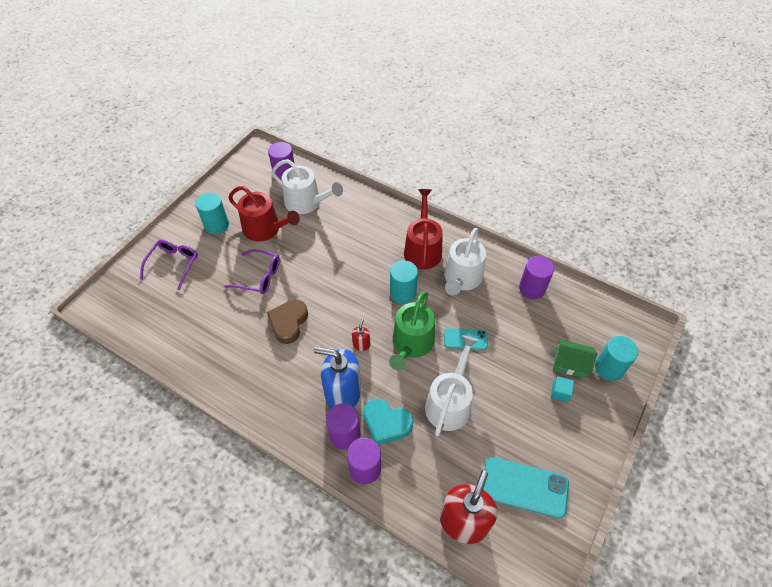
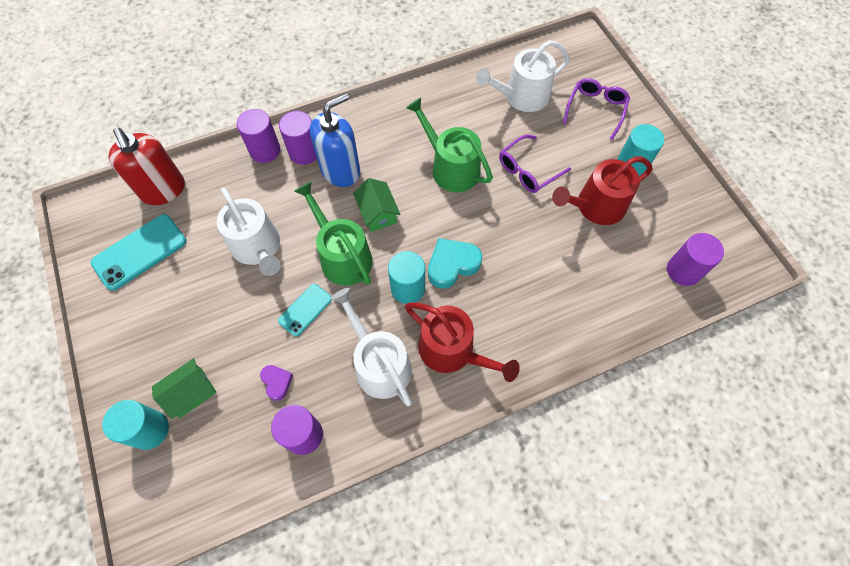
camera: 125 degrees right, 10 degrees up
(173, 264) = (595, 109): purple glasses -> purple glasses turned 120 degrees counterclockwise
(288, 323) = (451, 168): brown heart -> green watering can
(306, 202) = (614, 268): white watering can -> white watering can (521, 96)
(361, 344) = (378, 213): red soap dispenser -> green house
(386, 423) = (286, 187): turquoise heart -> turquoise heart (452, 265)
(520, 322) = (277, 382): none -> purple heart
(560, 392) = (176, 354): turquoise cube -> none

